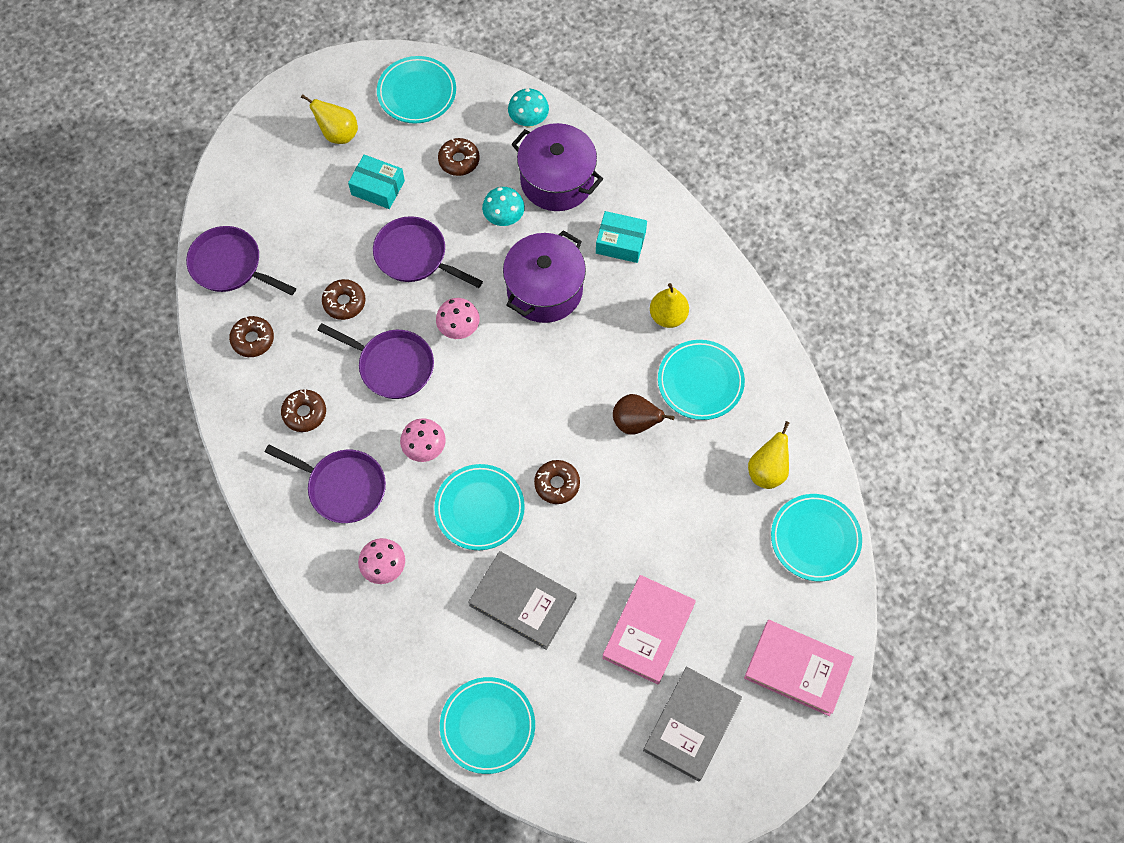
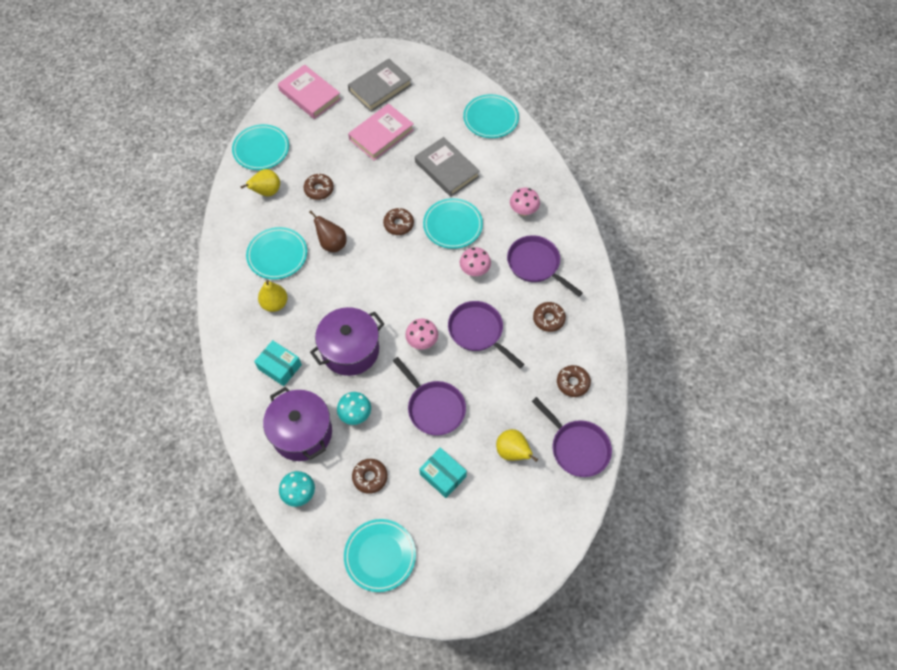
camera: 160 degrees left, 5 degrees down
(338, 134) = (459, 538): yellow pear -> yellow pear (512, 452)
(344, 302) = (498, 389): brown donut -> brown donut (319, 189)

